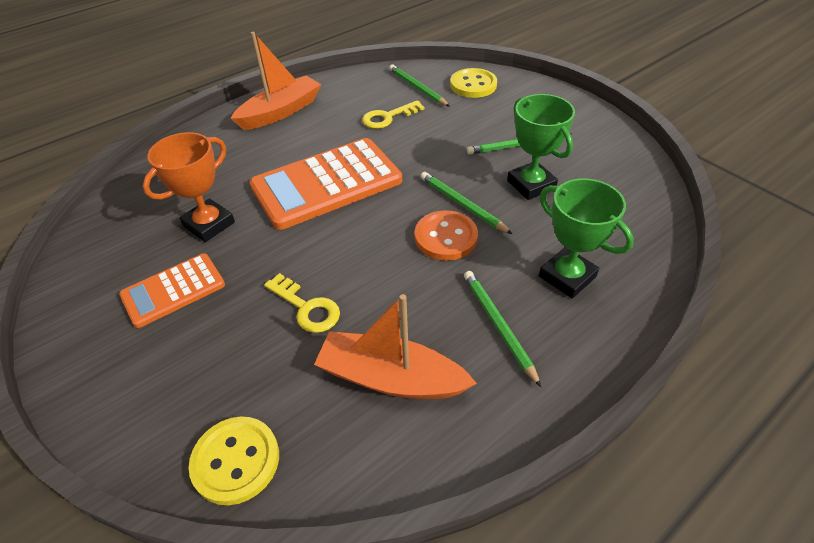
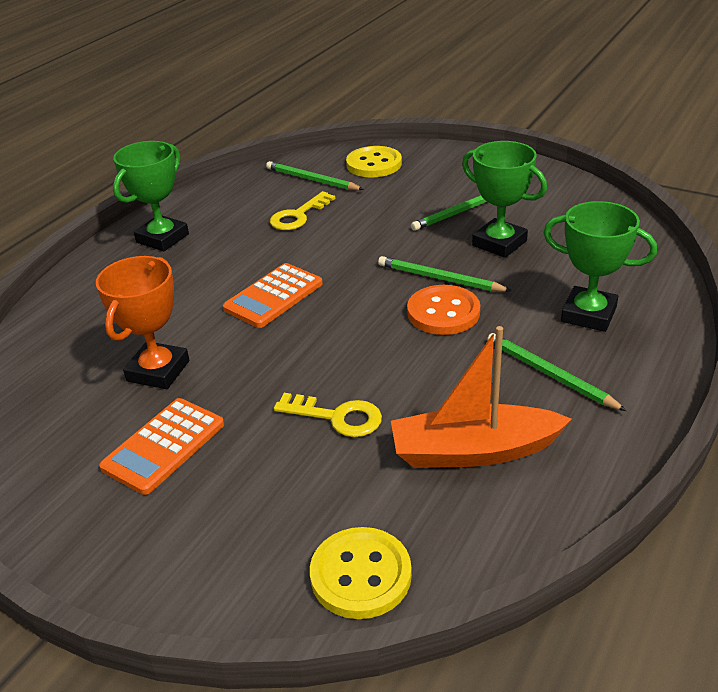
camera: 20 degrees left, 10 degrees down
(281, 112) = (162, 238): orange boat -> green trophy
(327, 184) = (273, 296): orange calculator -> orange calculator, size x0.56

